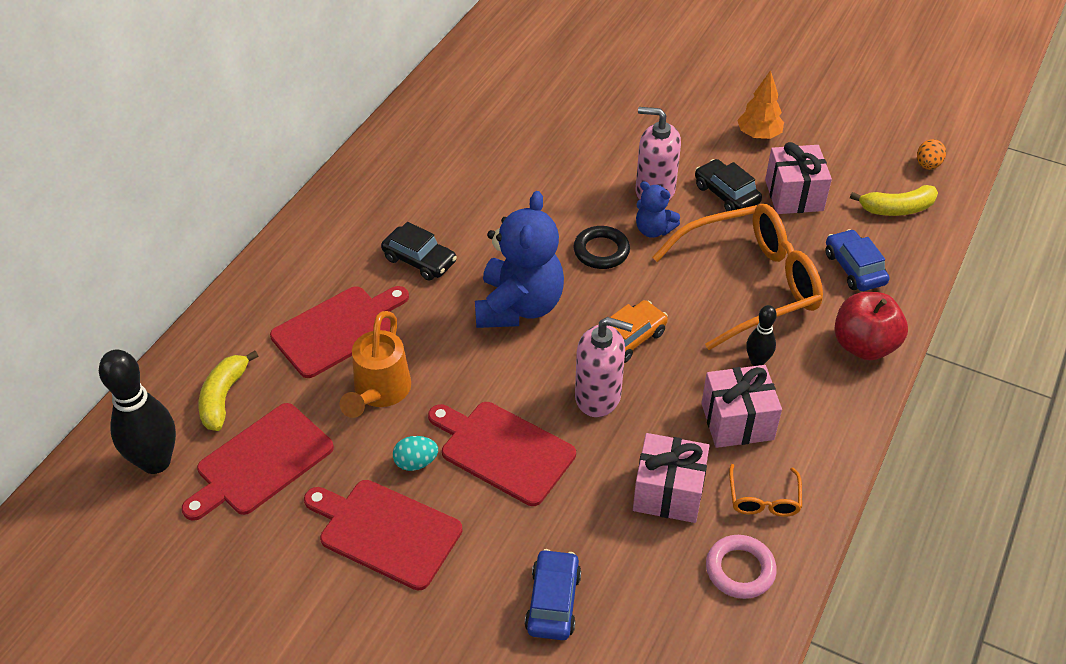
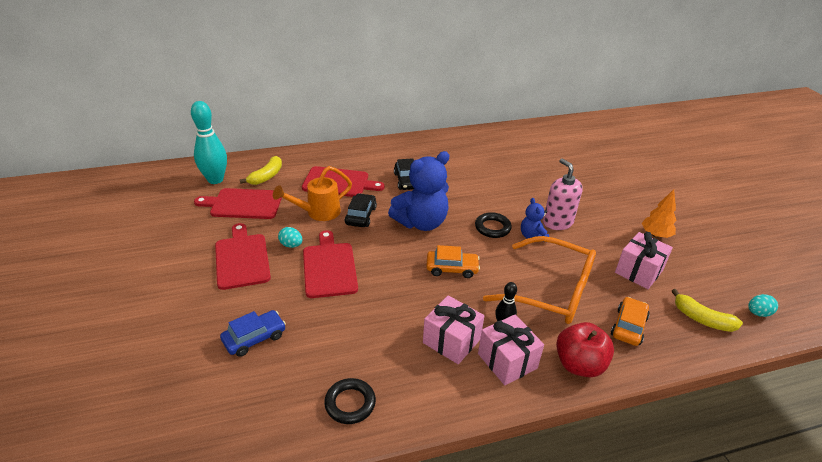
camera: 45 degrees right, 10 degrees down
(156, 462) = (215, 180): black bowling pin -> turquoise bowling pin
(223, 397) = (266, 176): yellow banana -> yellow banana turned 150 degrees clockwise
(598, 396) = (401, 279): pink soap dispenser -> none
(668, 492) = (370, 341): pink gift -> pink gift (507, 361)
(726, 194) = (597, 247): black car -> black car (361, 216)
(740, 570) = (350, 403): pink ring -> black ring
(763, 499) = (411, 385): orange glasses -> none
(854, 268) = (628, 326): blue car -> orange car
(927, 165) = (758, 313): orange egg -> turquoise egg

